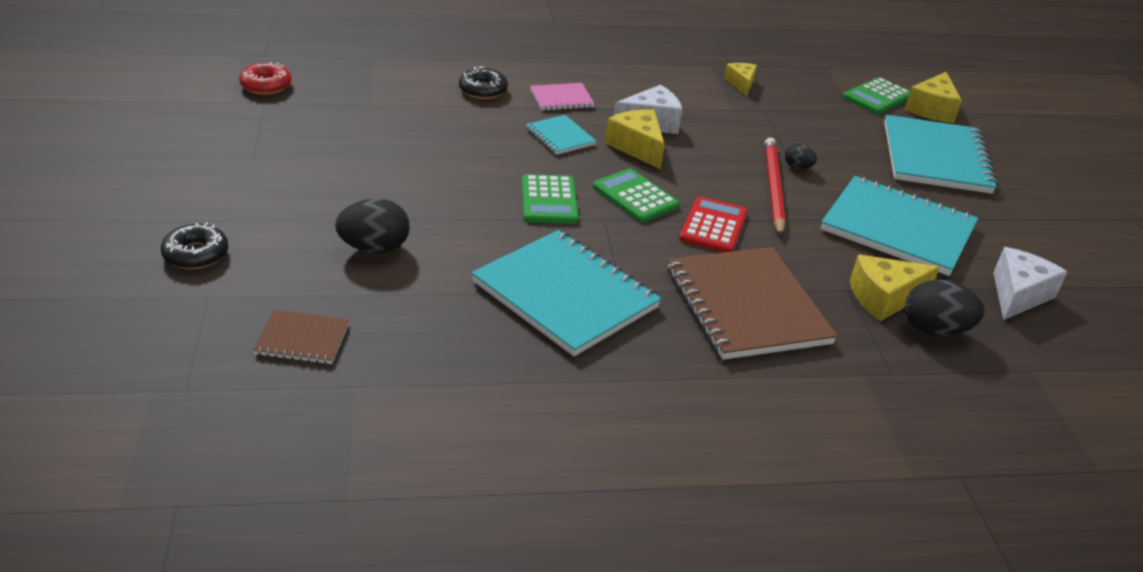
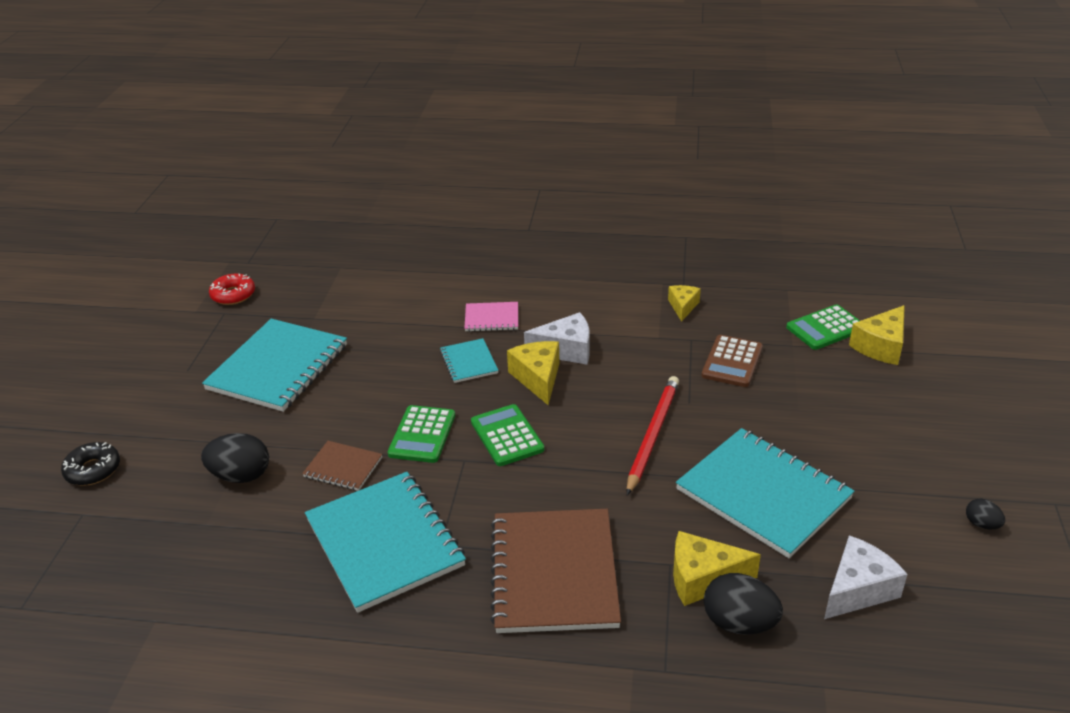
camera: 20 degrees right, 0 degrees up
(302, 339) = (135, 566): brown notebook -> brown notebook (343, 467)
(483, 90) = (422, 306): black donut -> none
(713, 226) = (567, 476): red calculator -> none
(797, 167) = (692, 411): black egg -> black egg (981, 524)
(811, 126) = (732, 362): none -> brown calculator
(935, 157) = (853, 408): turquoise notebook -> turquoise notebook (278, 367)

